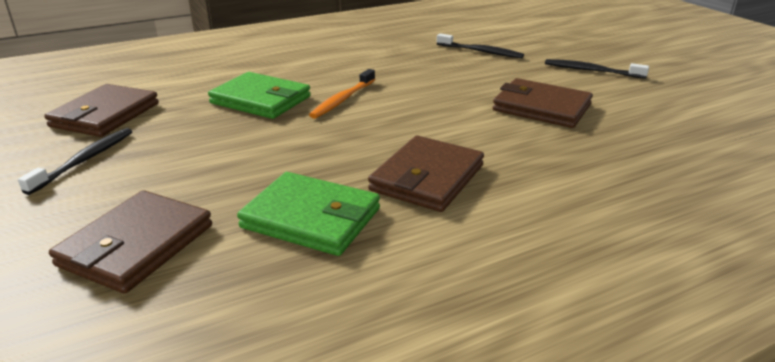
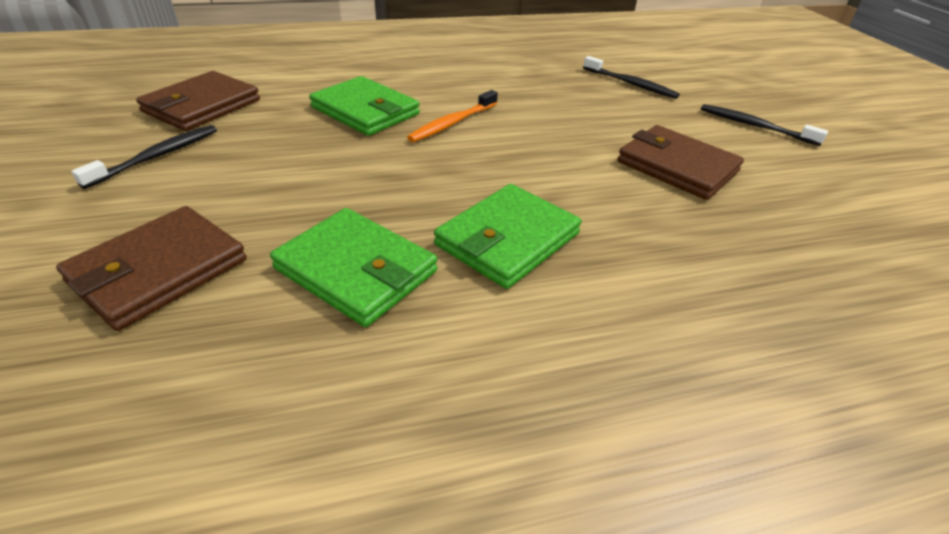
camera: 10 degrees right, 10 degrees up
(427, 178) = (507, 239): brown wallet -> green wallet

